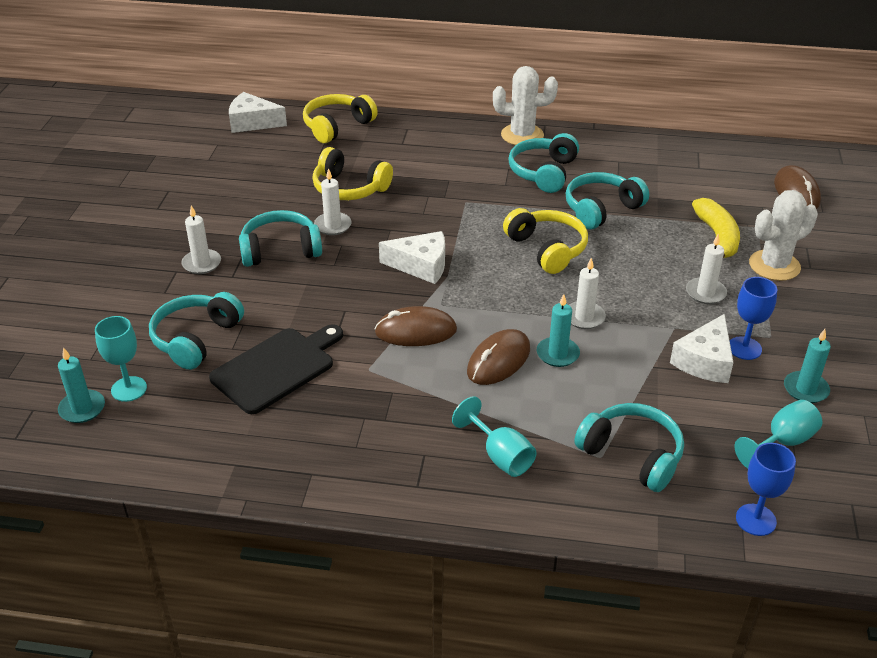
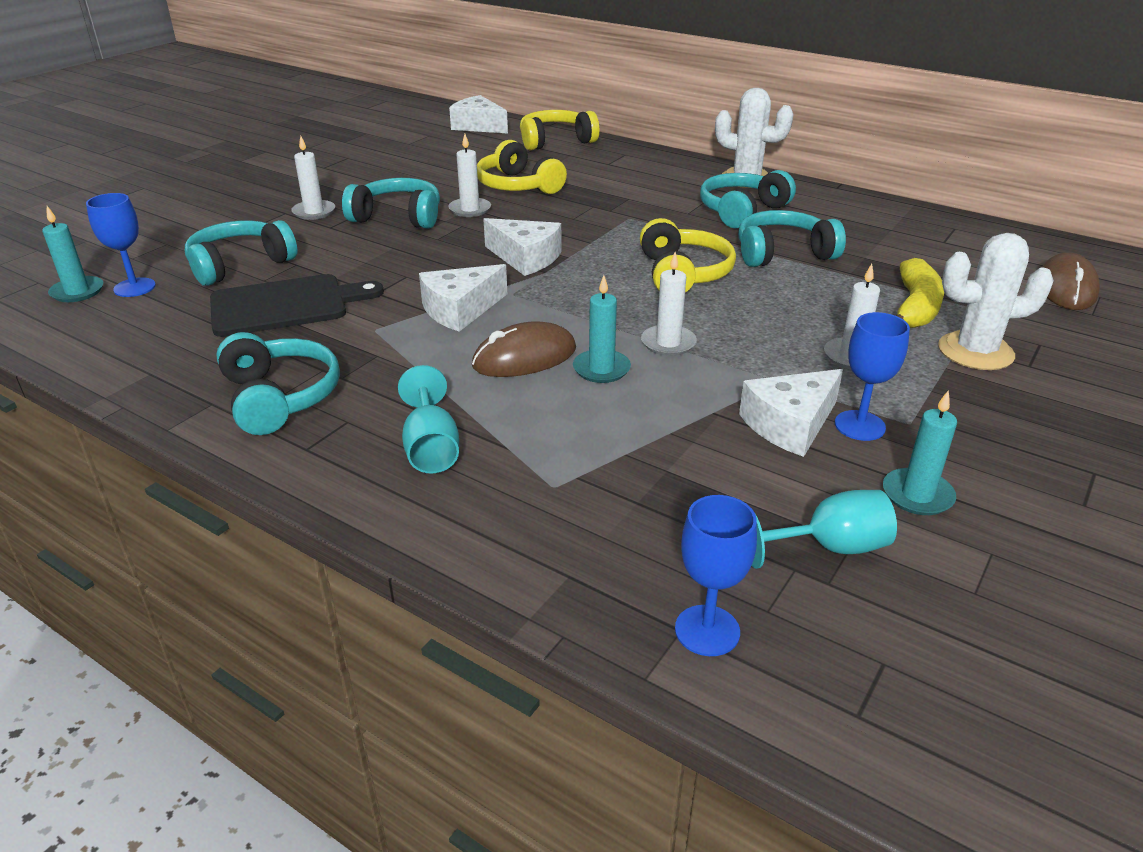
camera: 25 degrees right, 5 degrees down
(129, 389) = (134, 287): turquoise goblet -> blue goblet
(416, 331) = (460, 310): brown mouse -> white cheese
(632, 455) = (597, 496): turquoise headphones -> turquoise headphones (279, 397)

